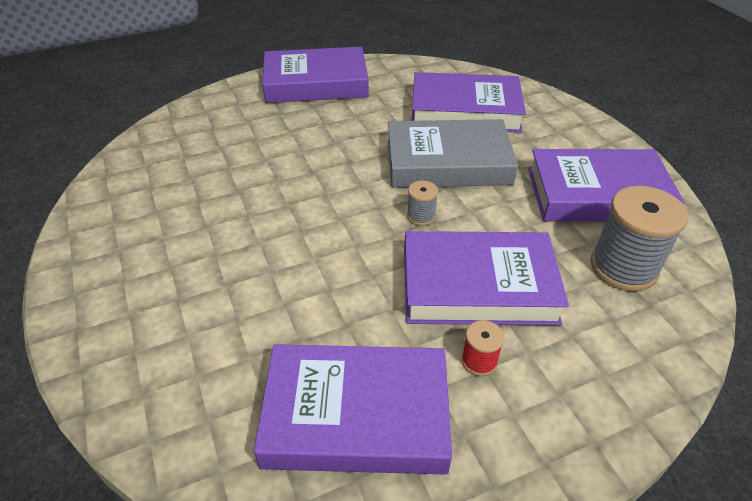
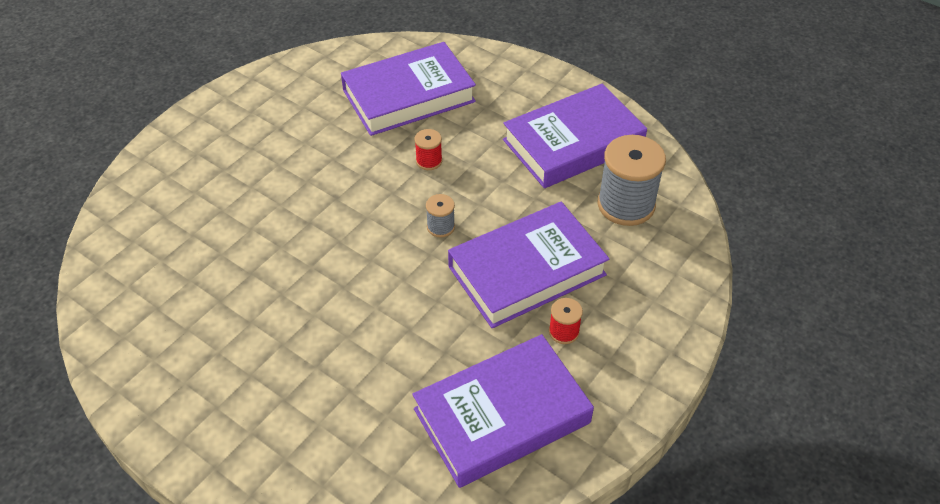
camera: 30 degrees left, 5 degrees up
(316, 83) = (233, 118): purple book -> none
(448, 162) = (429, 161): grey book -> red spool

